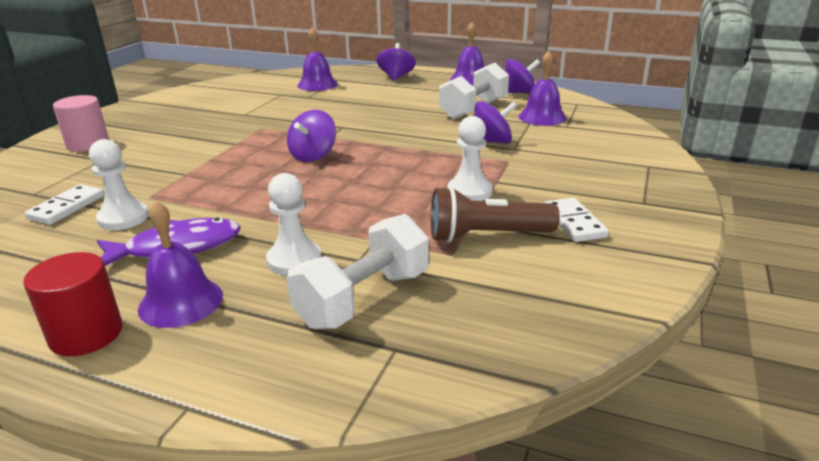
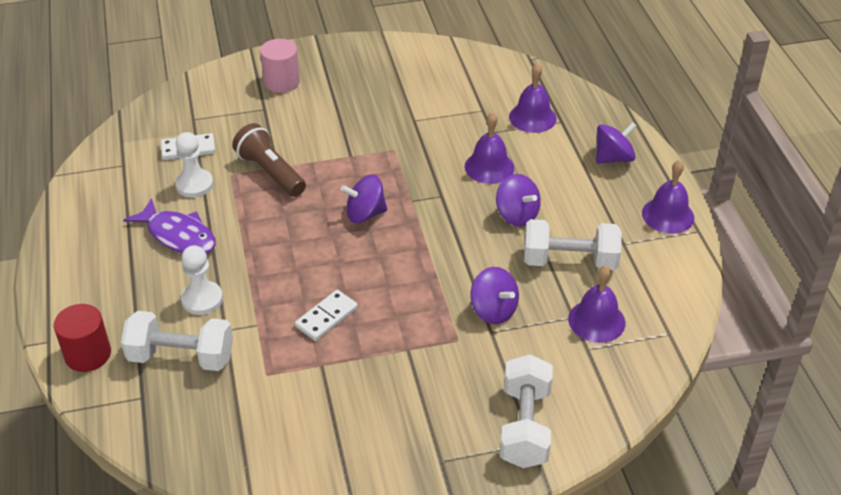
camera: 55 degrees right, 15 degrees up
(86, 334) = (75, 262): red cylinder -> red cylinder (88, 354)
(181, 302) = (126, 278): purple bell -> purple bell (489, 167)
(469, 191) = (373, 340): white pawn -> none
(486, 236) = (305, 382): brown flashlight -> brown flashlight (270, 172)
(519, 93) = (658, 274): purple spinning top -> purple spinning top (517, 215)
(573, 223) = (365, 426): white domino -> white domino (326, 317)
(629, 163) = (525, 426): none -> white dumbbell

